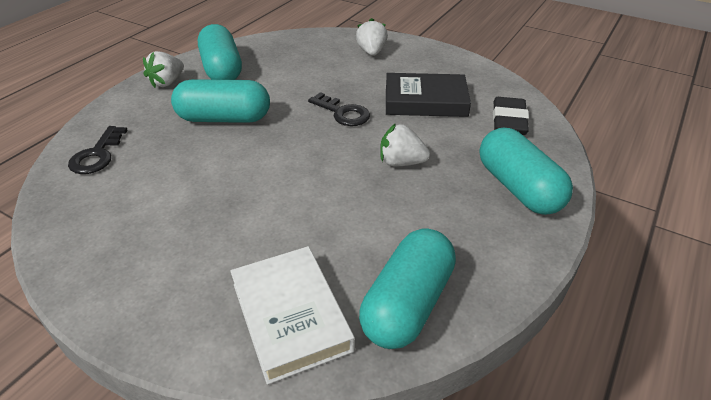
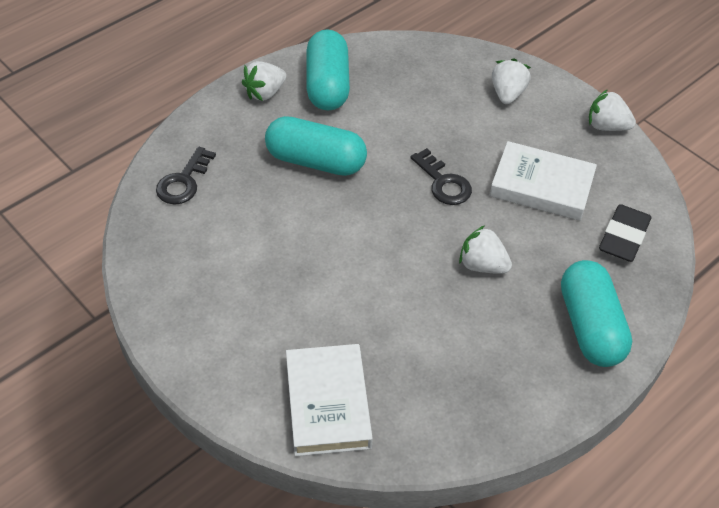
camera: 15 degrees right, 10 degrees up
(407, 304) = (430, 419): turquoise capsule -> none
(425, 101) = (541, 186): black book -> white book
(456, 58) = (606, 126): none -> white strawberry

